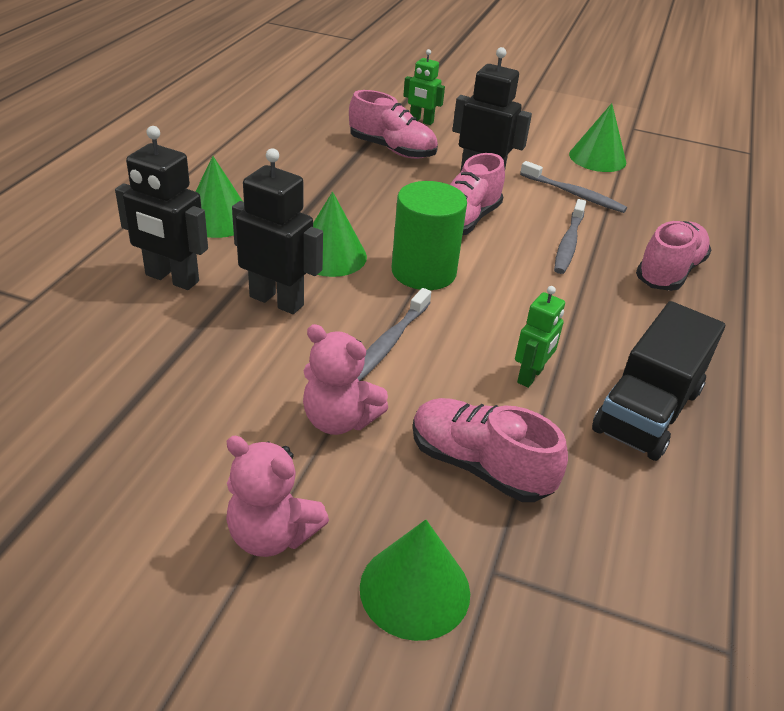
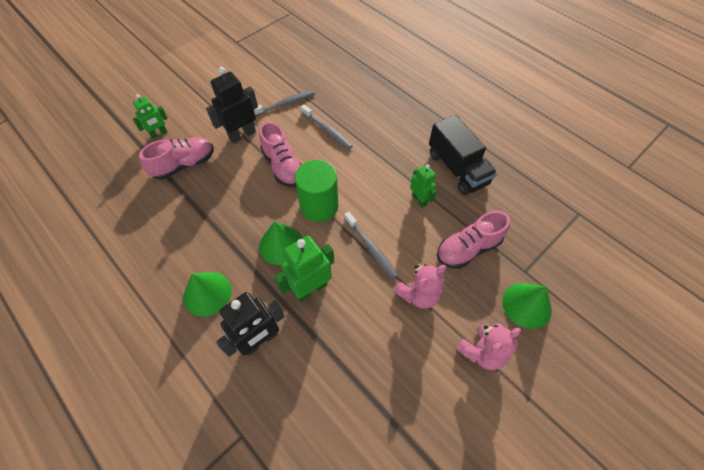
camera: 60 degrees left, 20 degrees up
(277, 301) = (310, 289): black robot -> green robot
(597, 158) = (256, 74): green cone -> none
(669, 272) = (370, 105): pink shoe -> none

